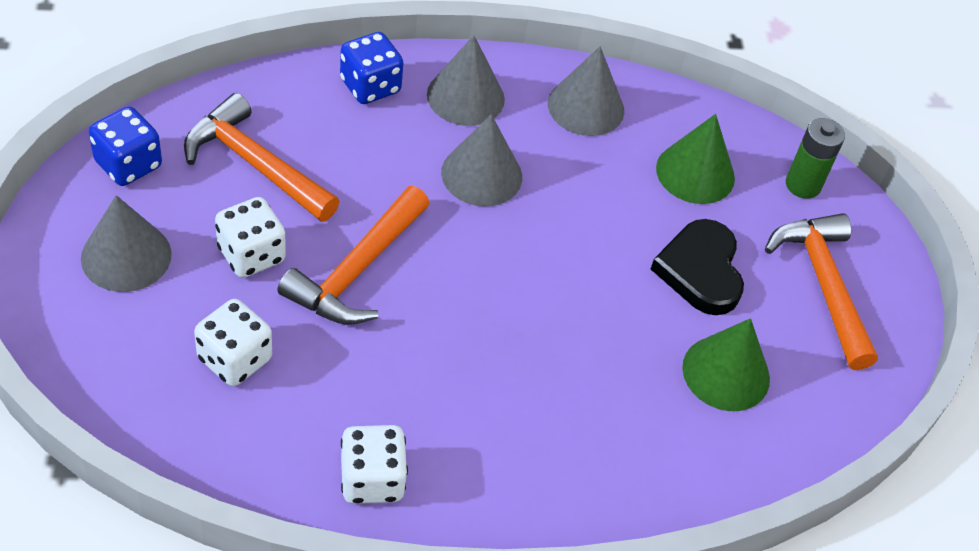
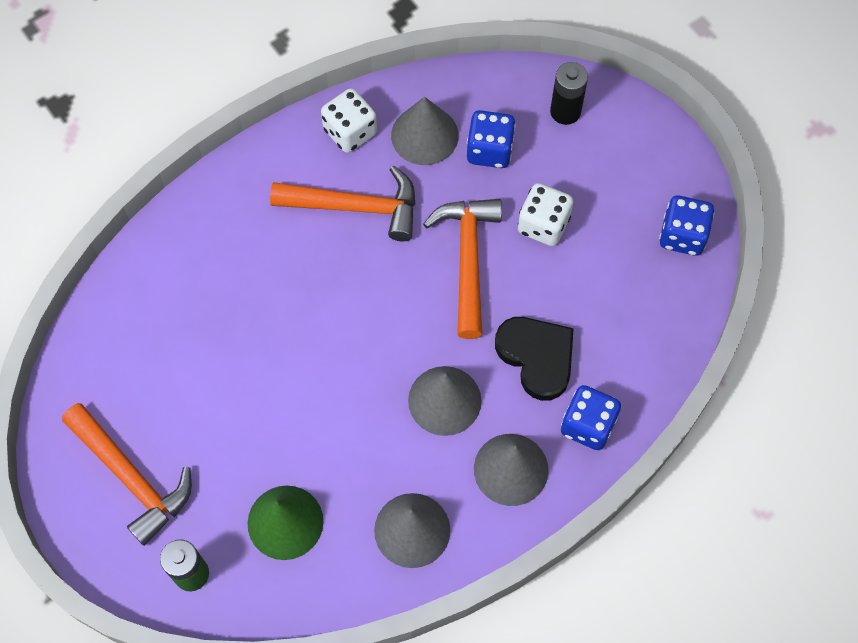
camera: 155 degrees right, 15 degrees up
(113, 347) = (565, 111): none -> black battery
(126, 256) = (616, 171): grey cone -> grey cone (424, 135)
(235, 359) = (489, 150): white dice -> blue dice
(255, 164) = (603, 295): orange hammer -> orange hammer (355, 207)
(700, 271) = (232, 425): black heart -> black heart (537, 357)
(726, 373) = (170, 349): green cone -> none

